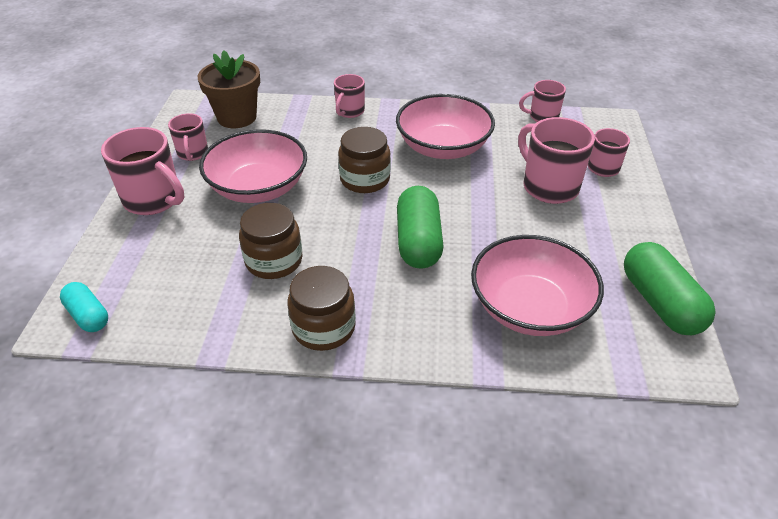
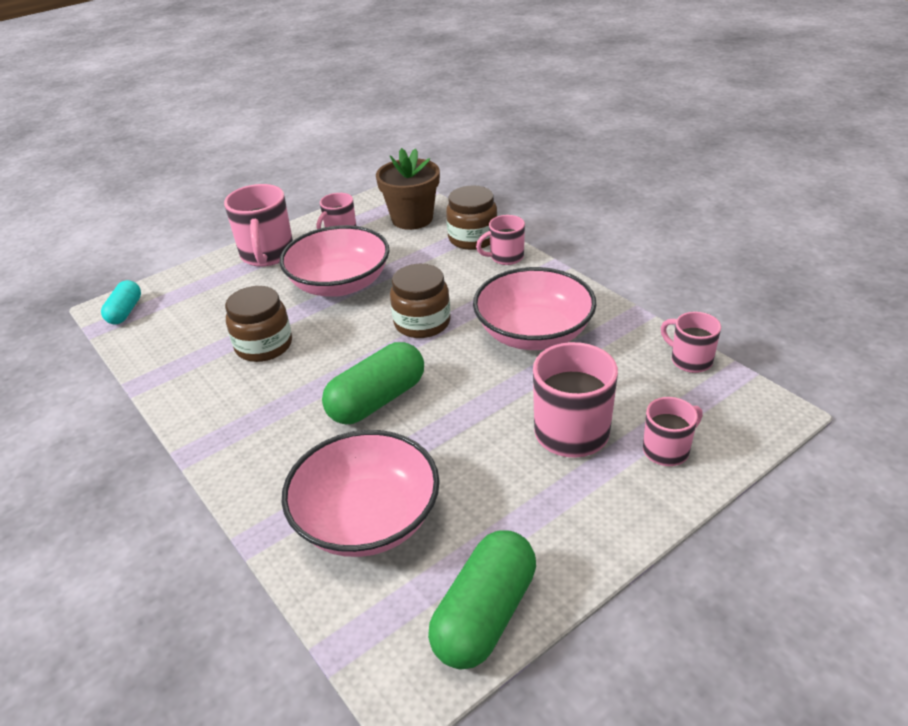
camera: 50 degrees right, 5 degrees down
(323, 327) = (215, 416): brown jar -> brown jar (473, 238)

